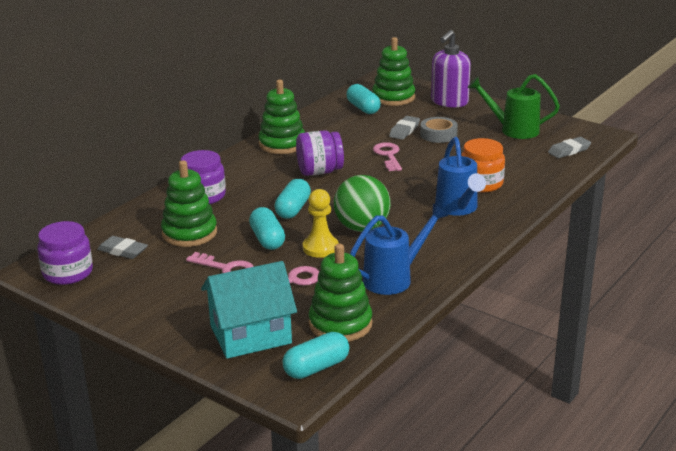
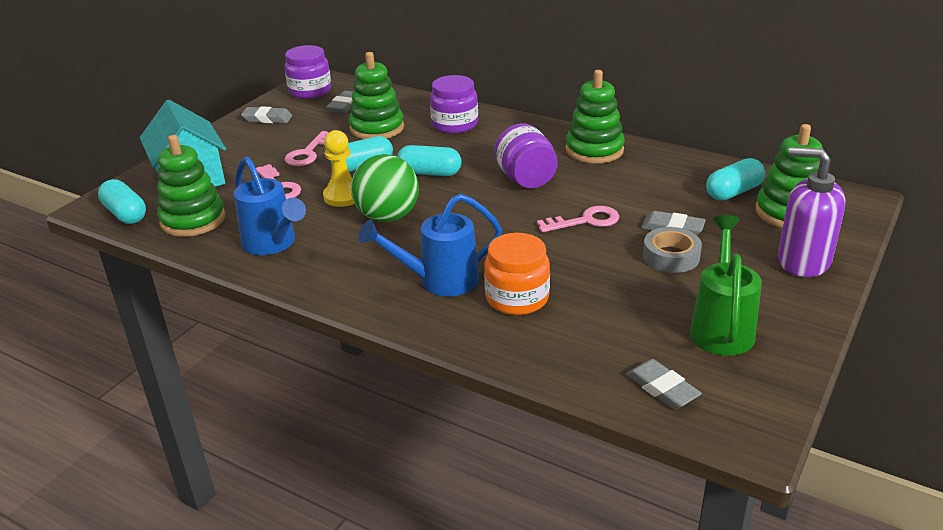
camera: 85 degrees right, 5 degrees up
(127, 296) = (267, 118): none -> grey eraser

